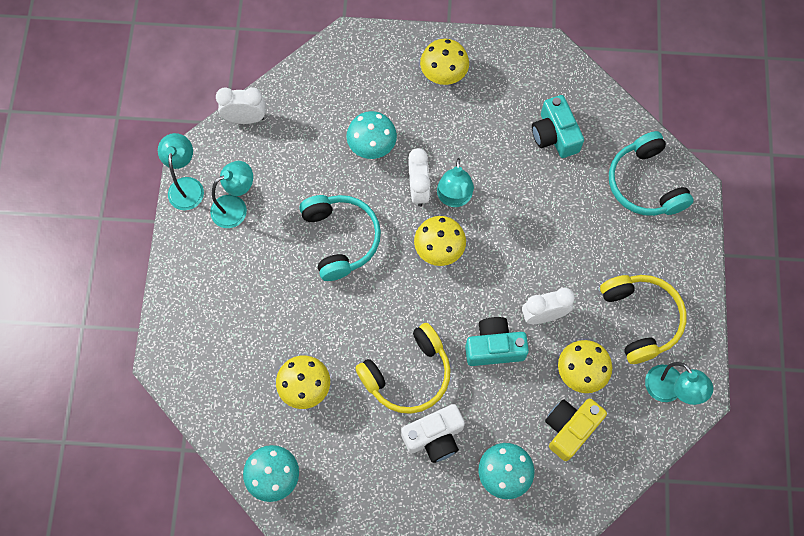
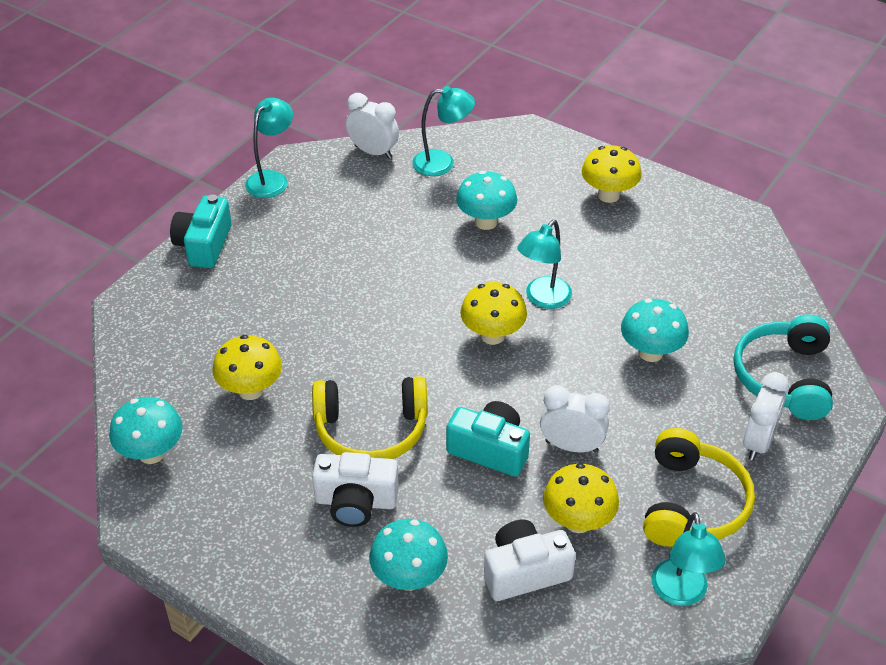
camera: 30 degrees right, 25 degrees down
(236, 207) = (306, 214): turquoise lamp -> turquoise lamp (442, 163)
(340, 239) = (392, 282): turquoise headphones -> none
(418, 189) = (509, 276): white clock -> white clock (758, 442)
(550, 208) = (650, 353): none -> turquoise mushroom
(554, 135) = (701, 291): turquoise camera -> turquoise camera (204, 245)
(570, 428) = (525, 572): yellow camera -> white camera

